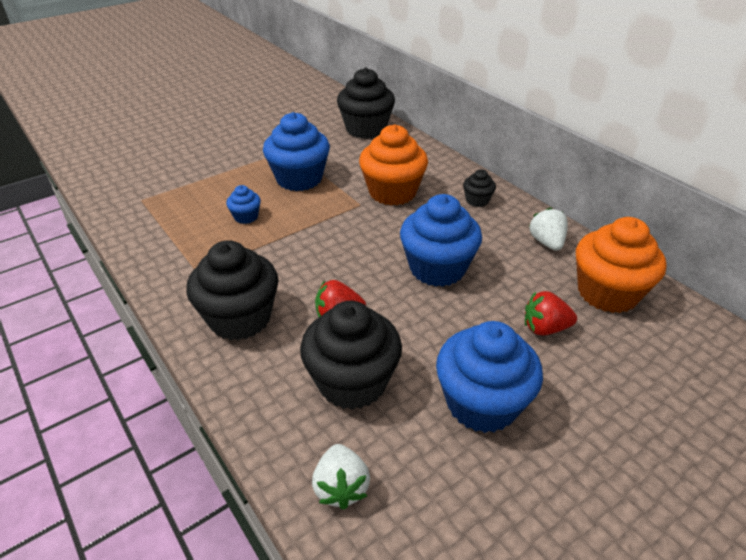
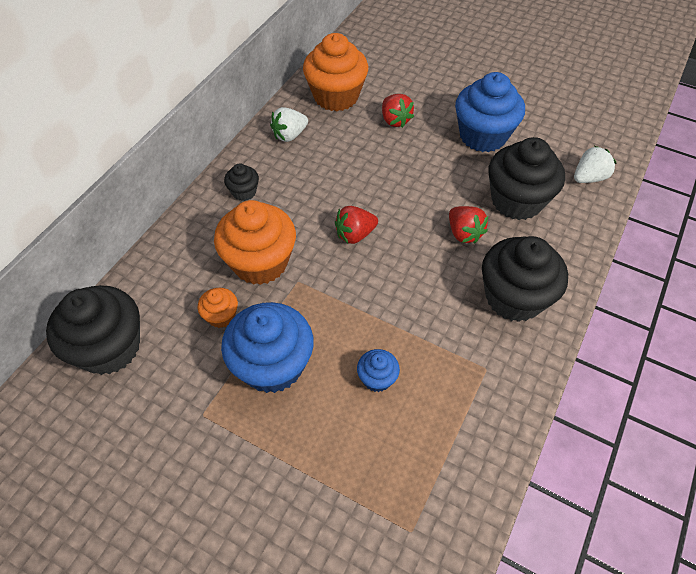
camera: 115 degrees left, 15 degrees up
(356, 168) = (221, 316): none -> orange cupcake
(387, 246) = (355, 234): none -> red strawberry
(437, 268) = (365, 192): blue cupcake -> none

